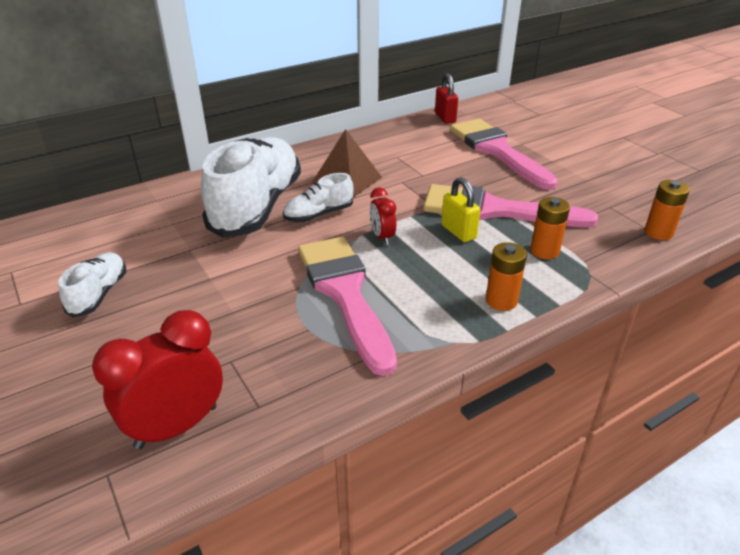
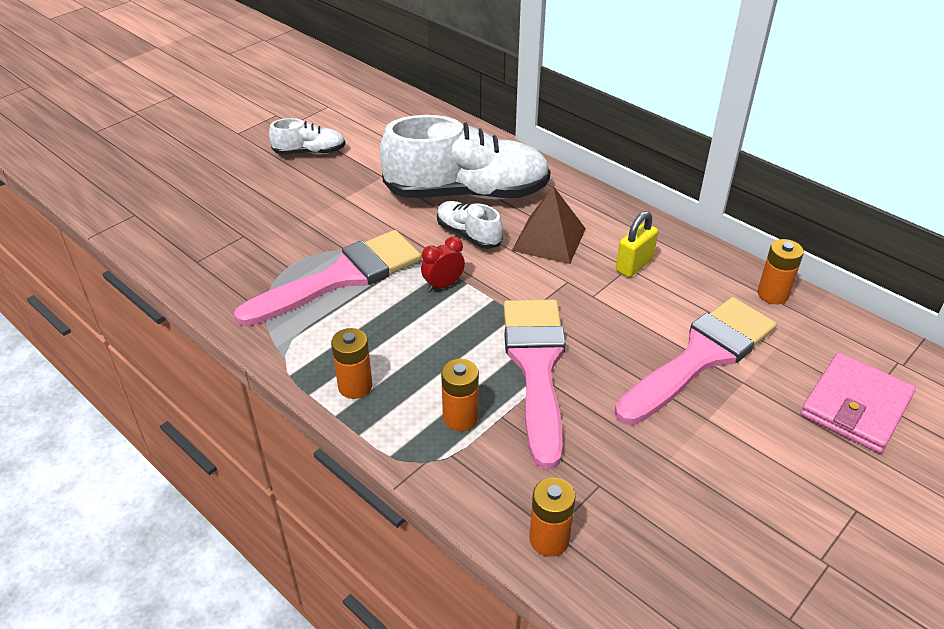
camera: 75 degrees right, 5 degrees up
(177, 427) = (174, 230): red clock -> none
(445, 118) = (772, 294): red padlock -> orange battery
(458, 232) = (474, 341): yellow padlock -> yellow padlock (634, 265)
(546, 119) = (855, 406): none -> pink wallet

